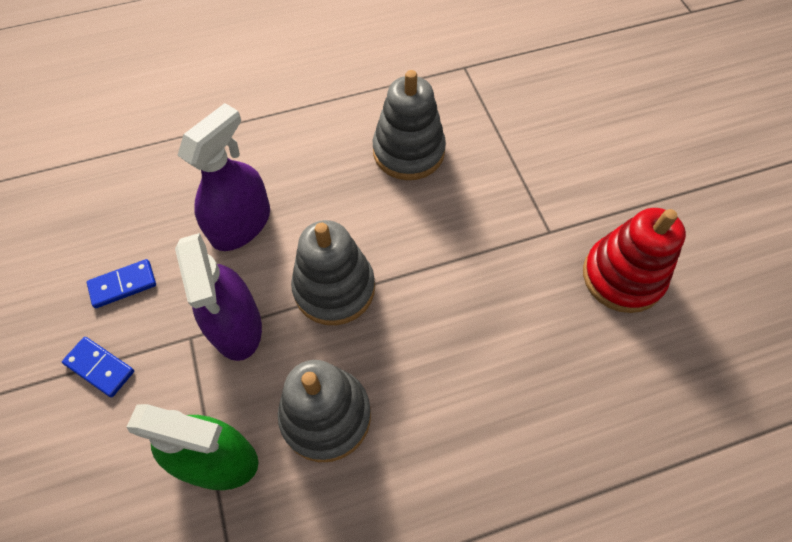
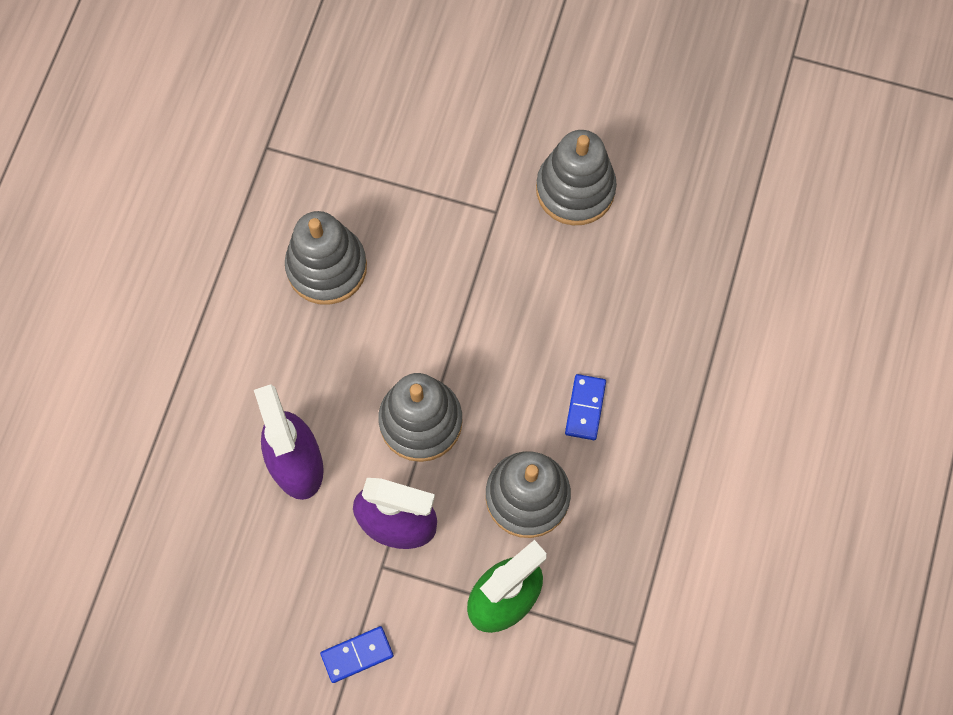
camera: 55 degrees left, 10 degrees up
(123, 285) = (286, 598): blue domino -> blue domino (585, 408)
(622, 276) = (575, 189): red stacking toy -> grey stacking toy

